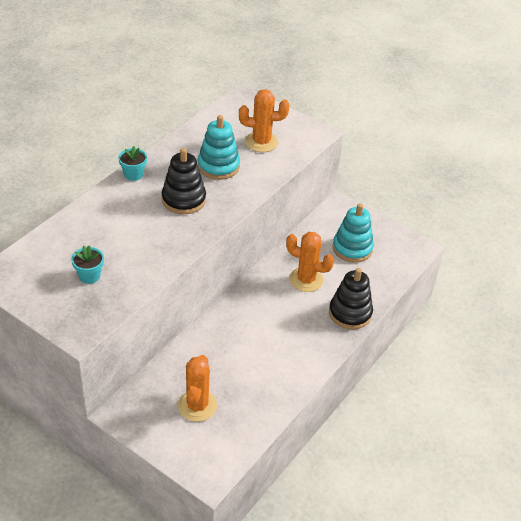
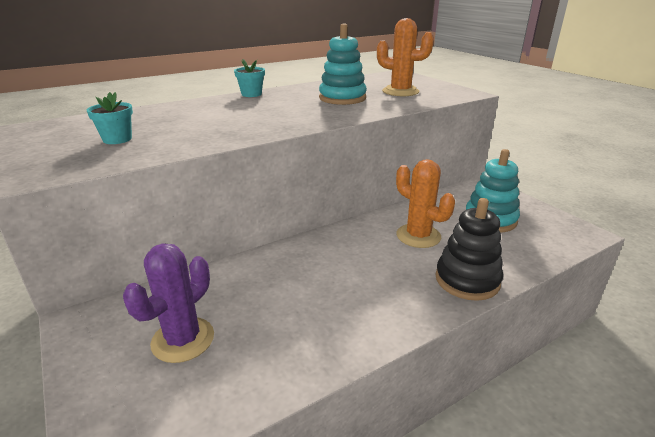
camera: 25 degrees right, 15 degrees down
(183, 200) = (284, 110): black stacking toy -> none
(197, 405) = (183, 340): orange cactus -> purple cactus

